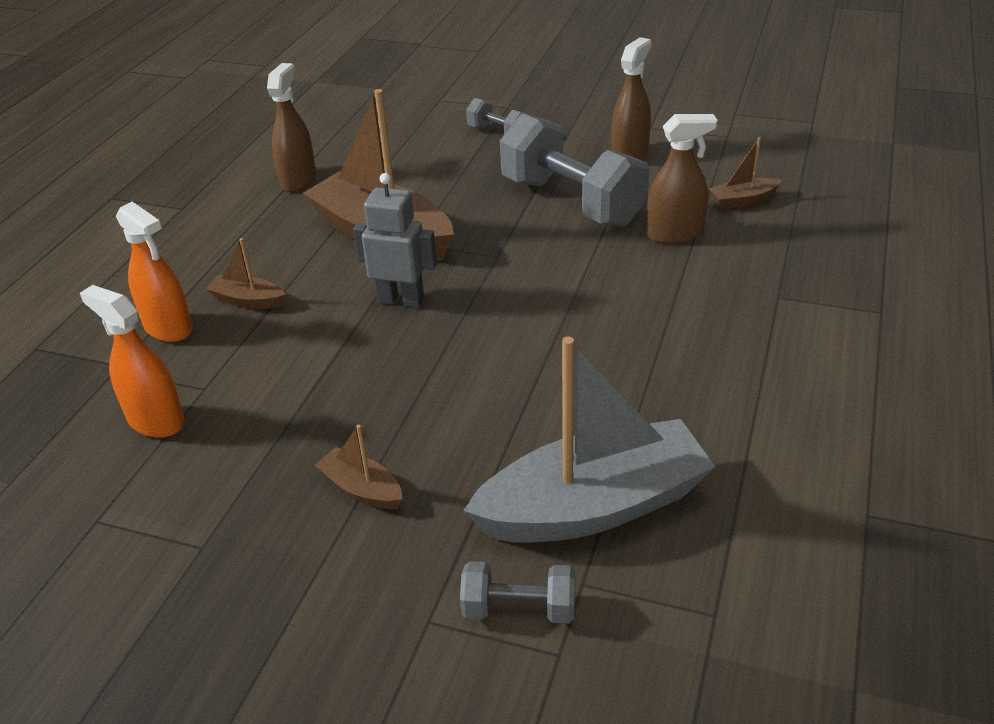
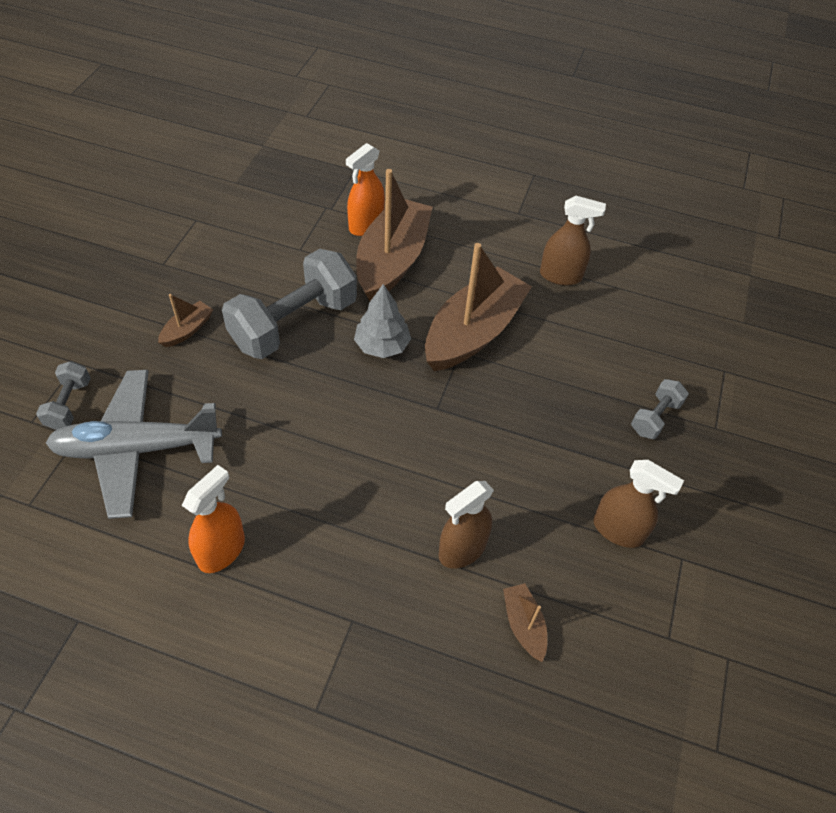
camera: 85 degrees right, 15 degrees up
(156, 421) = (272, 232): orange spray bottle -> orange spray bottle (221, 550)
(248, 301) = (392, 261): brown boat -> brown boat, size x2.30
(401, 300) = (382, 345): grey robot -> grey tree
(572, 202) = (523, 469): grey dumbbell -> grey dumbbell (294, 323)
(593, 506) = (137, 449): grey boat -> grey plane
(675, 234) = (462, 549): brown spray bottle -> brown spray bottle turned 60 degrees clockwise

